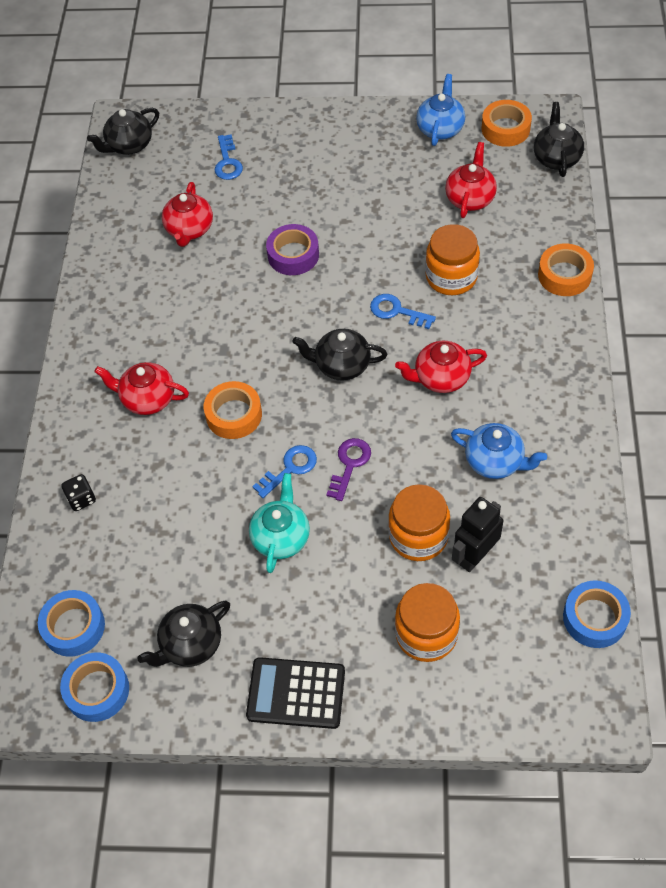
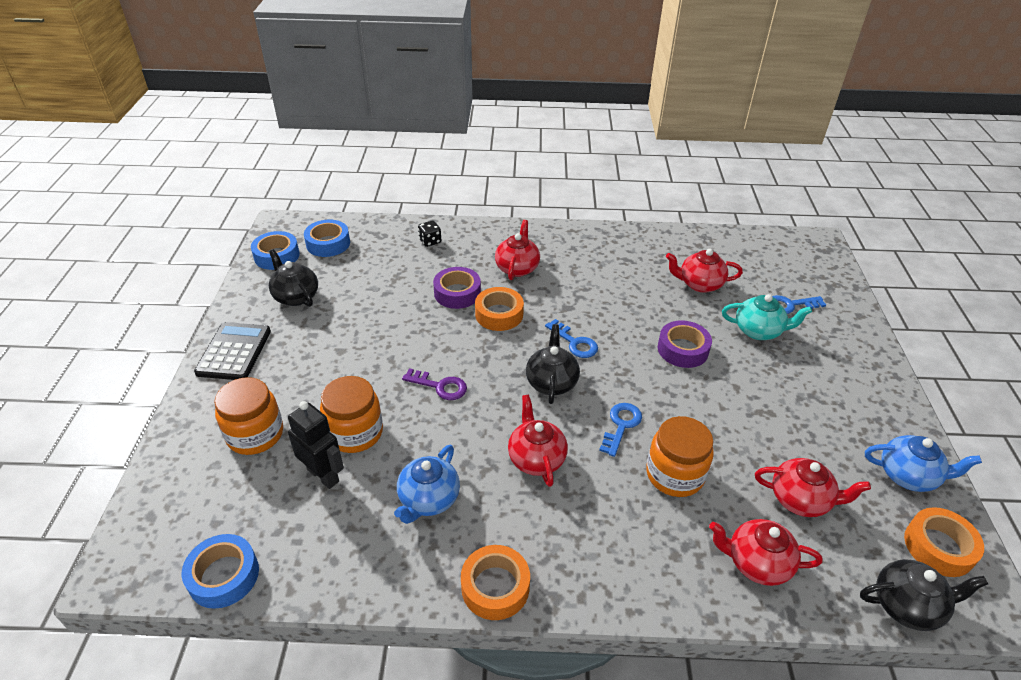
camera: 85 degrees right, 15 degrees down
(129, 145) = (789, 247): black teapot -> none
(193, 459) = (457, 293): none -> purple tape
(281, 537) = (375, 343): turquoise teapot -> turquoise teapot (759, 331)
(290, 469) = (441, 348): blue key -> blue key (574, 342)
(532, 235) = (756, 563): none -> red teapot
(564, 275) = (696, 594): orange tape -> orange tape (495, 587)

